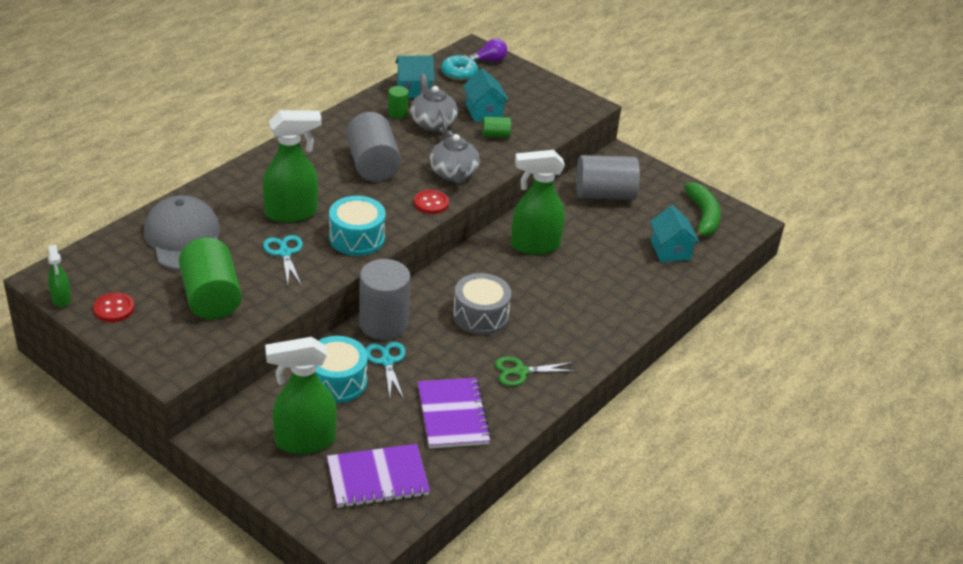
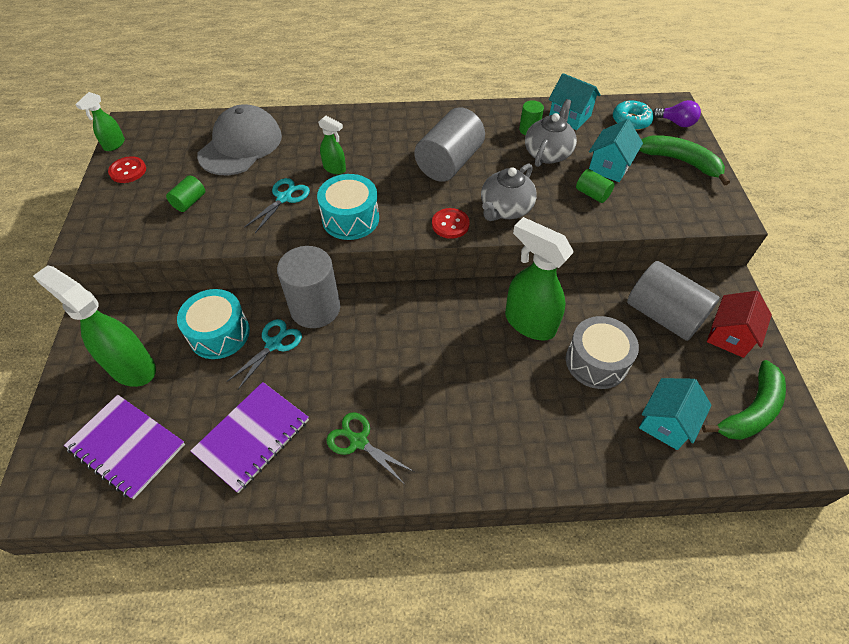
camera: 50 degrees right, 15 degrees up
(211, 297) = (189, 202): green cylinder -> green cylinder, size x0.47
(292, 213) = (335, 168): green spray bottle -> green spray bottle, size x0.51
(480, 316) = (396, 358): grey drum -> grey drum (596, 361)
(523, 86) = (680, 161): none -> green banana
(651, 184) = (729, 336): none -> red house

